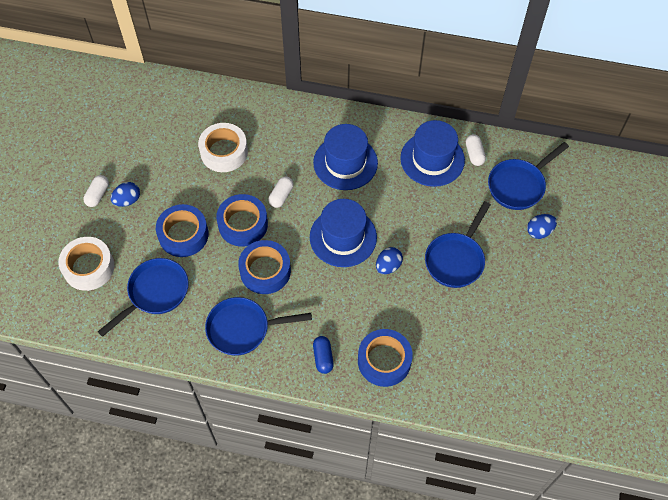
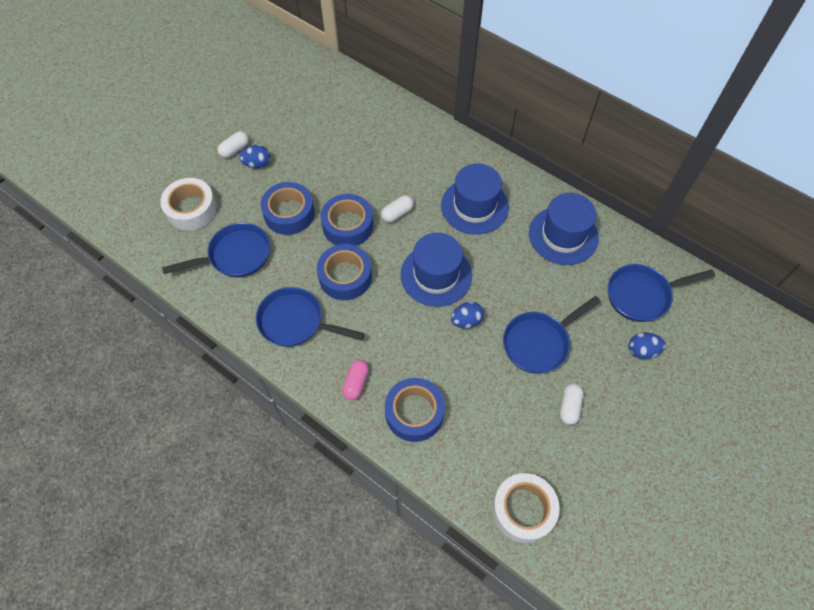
camera: 25 degrees right, 0 degrees up
(224, 152) = (366, 154): white tape -> white tape (523, 510)
(323, 357) = (356, 383): blue capsule -> pink capsule
(474, 154) = (609, 247): white capsule -> white capsule (569, 407)

